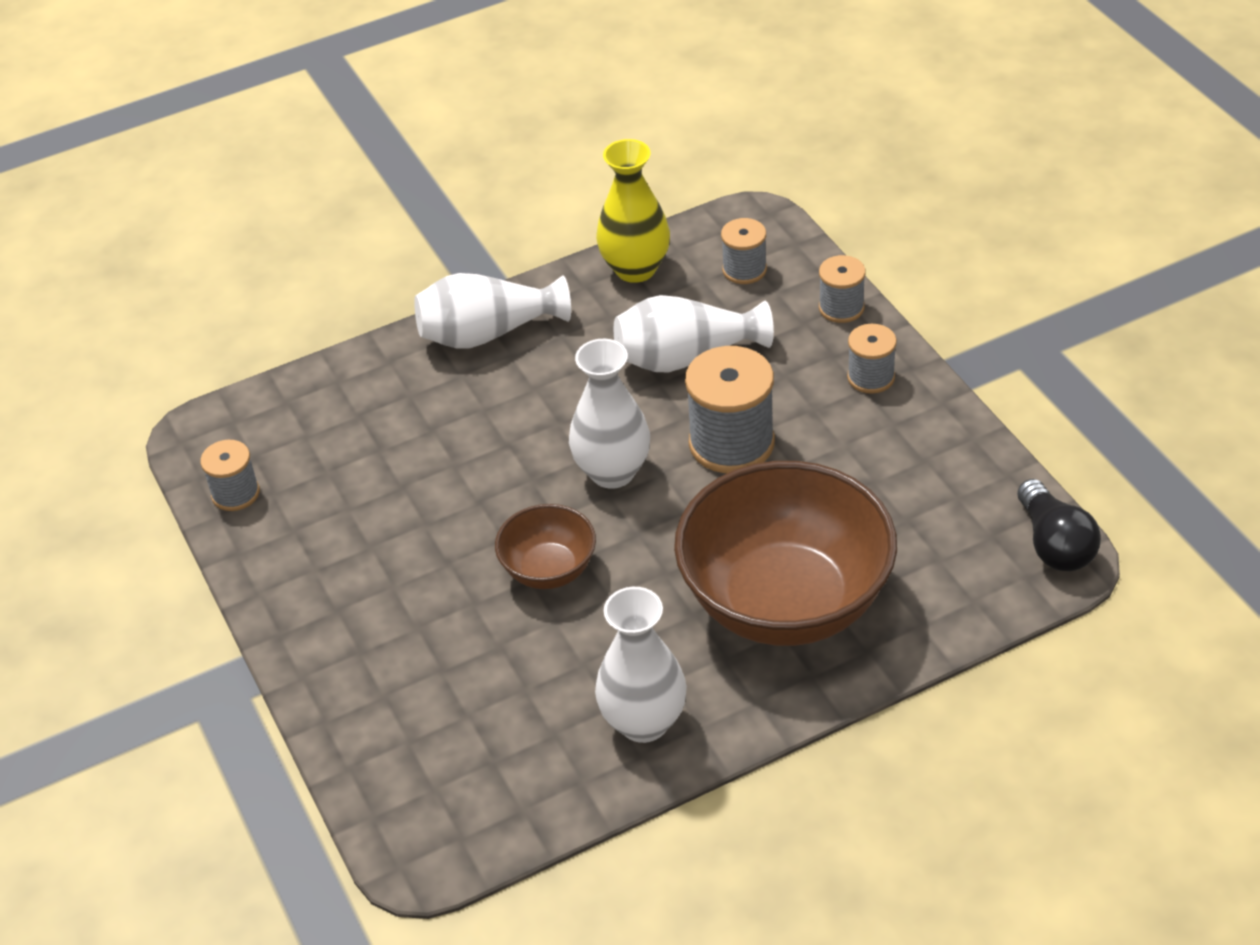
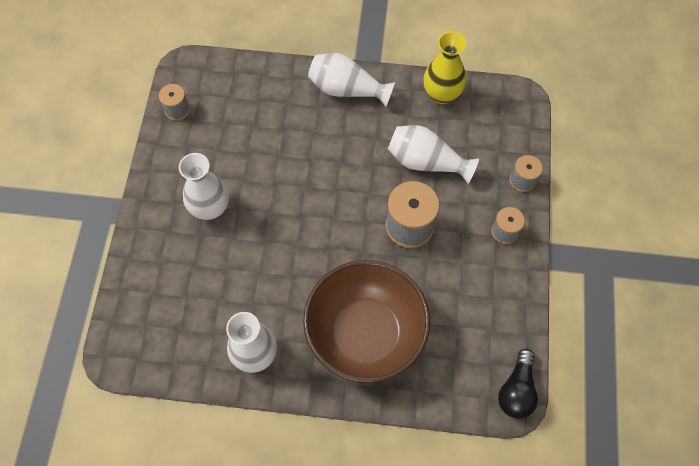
camera: 30 degrees right, 20 degrees up
(549, 570) = (276, 242): brown bowl -> none
(612, 472) = (343, 206): white vase -> white vase (210, 208)
(744, 270) = (493, 127): grey spool -> none

